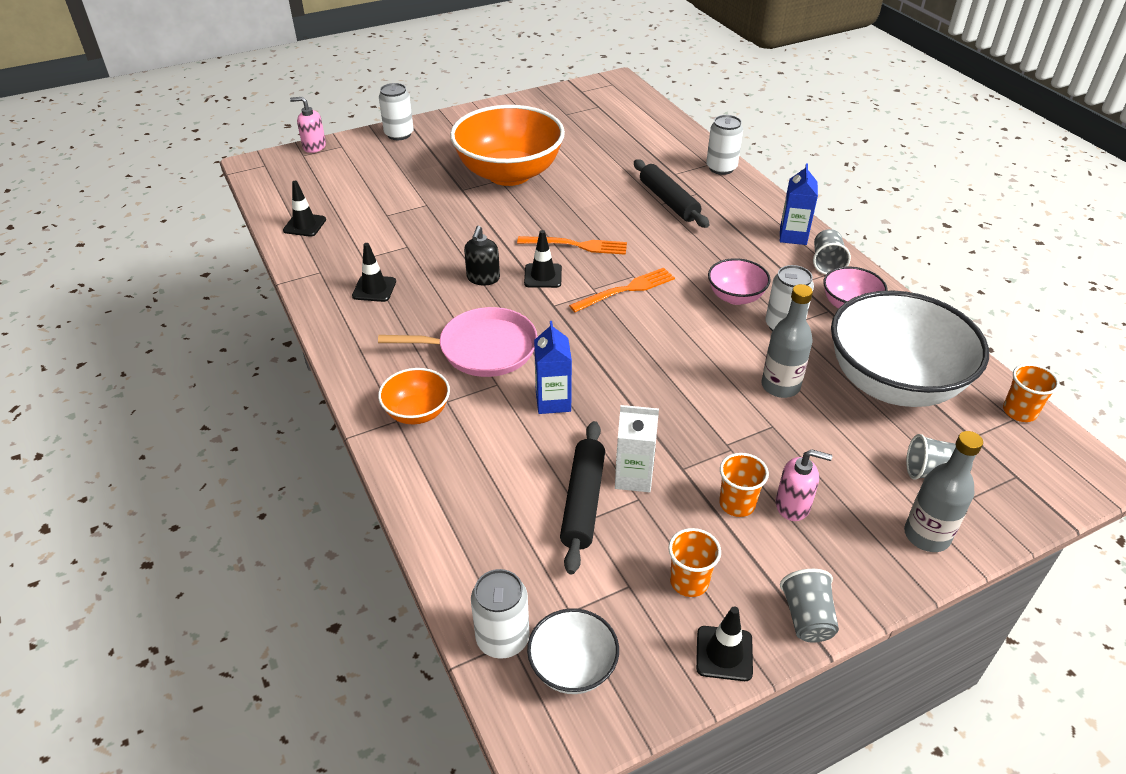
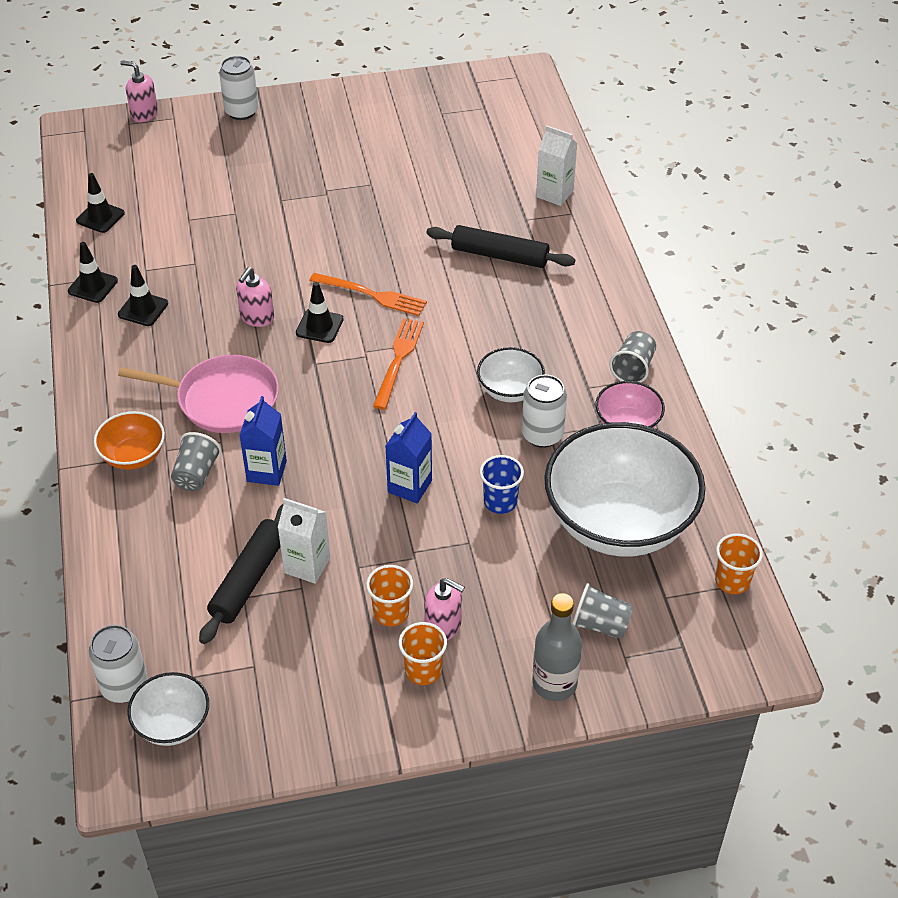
camera: 15 degrees right, 5 degrees up
(483, 278) = (257, 317): black soap dispenser -> pink soap dispenser
(509, 174) = (340, 187): orange bowl -> none
(626, 290) = (398, 360): orange fork -> orange fork turned 60 degrees counterclockwise
(668, 201) = (499, 256): black rolling pin -> black rolling pin turned 60 degrees counterclockwise
(687, 153) = (554, 194): none -> white carton
(689, 582) = (309, 675): orange cup -> orange cup (423, 671)
(721, 168) = (583, 221): white can -> none
(724, 653) = (307, 744): black traffic cone -> black traffic cone (93, 286)
(735, 297) = (510, 390): pink bowl -> white bowl
(780, 386) = (500, 502): grey bottle -> blue cup
(793, 236) = (615, 327): blue carton -> blue carton (410, 486)
(807, 618) = (397, 731): grey cup -> grey cup (196, 474)

